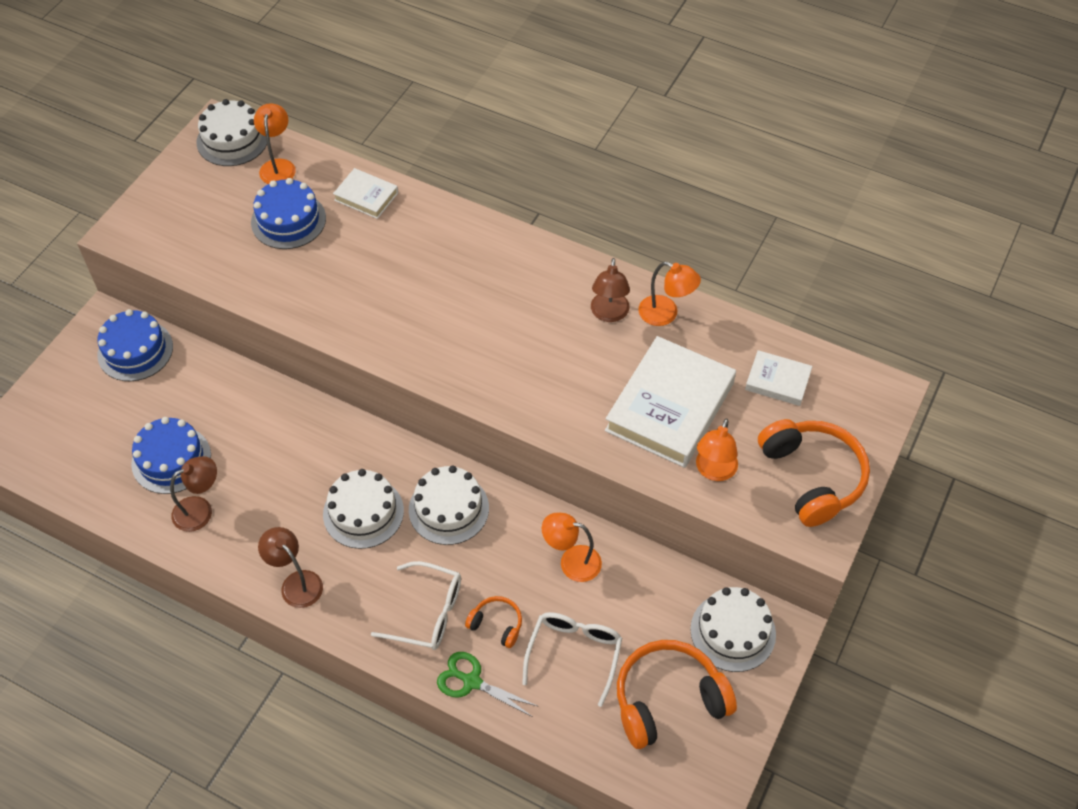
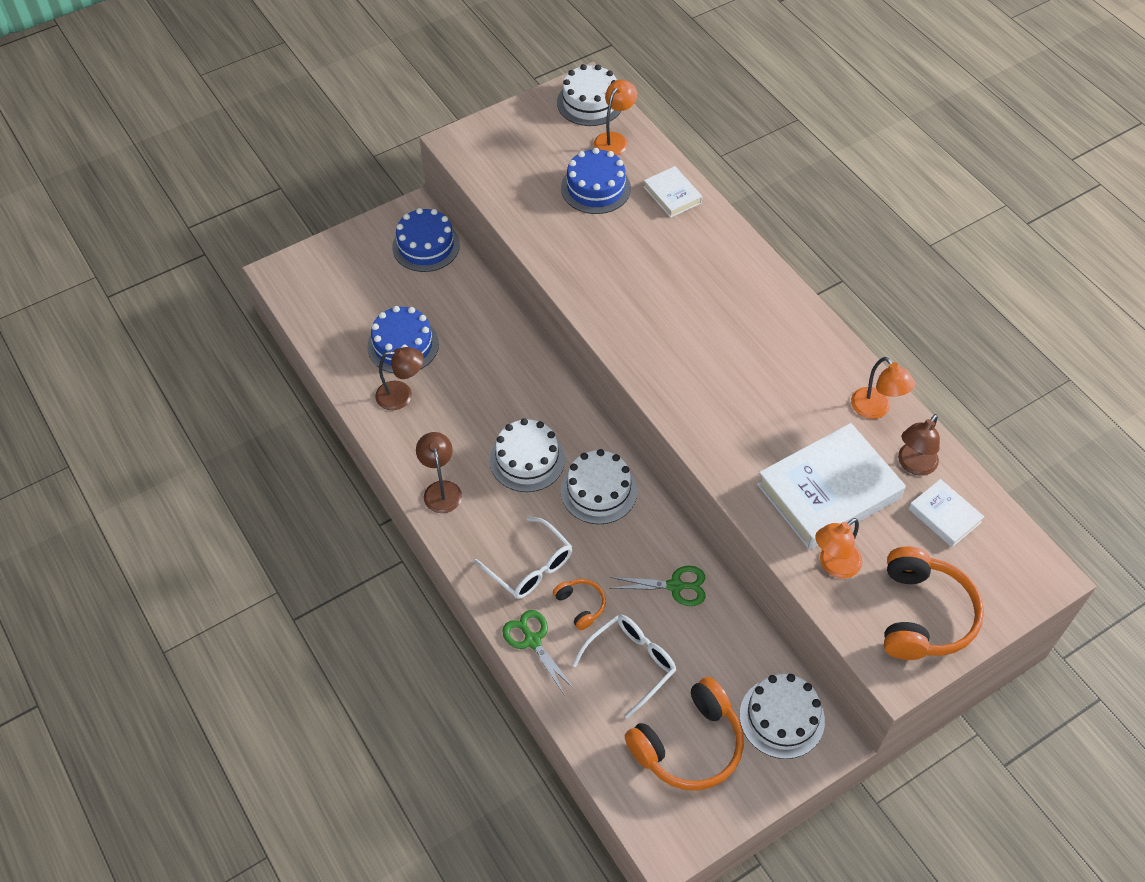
camera: 30 degrees right, 0 degrees up
(571, 561) = (676, 586): orange lamp -> green scissors
(609, 314) = (823, 386): brown lamp -> brown lamp (913, 465)
(668, 700) = (688, 744): orange headphones -> orange headphones turned 135 degrees clockwise

